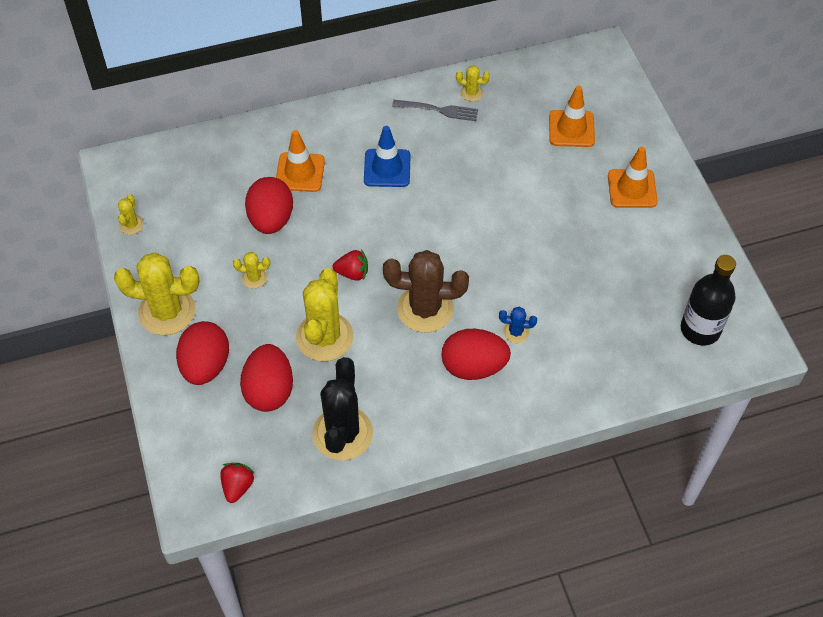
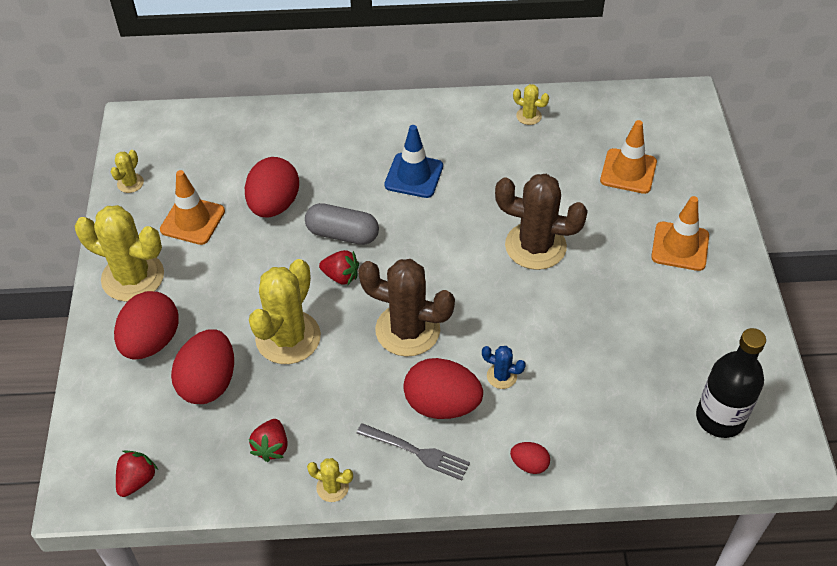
camera: 15 degrees right, 5 degrees down
(254, 278) = (235, 261): yellow cactus -> yellow cactus (332, 487)
(300, 172) = (320, 163): orange traffic cone -> orange traffic cone (192, 220)
(341, 235) = (342, 234): none -> grey capsule
(342, 433) = (271, 447): black cactus -> red strawberry
(438, 110) = (488, 127): grey fork -> grey fork (416, 452)
(511, 212) = (535, 246): none -> brown cactus
(559, 400) = (529, 464): none -> red egg

